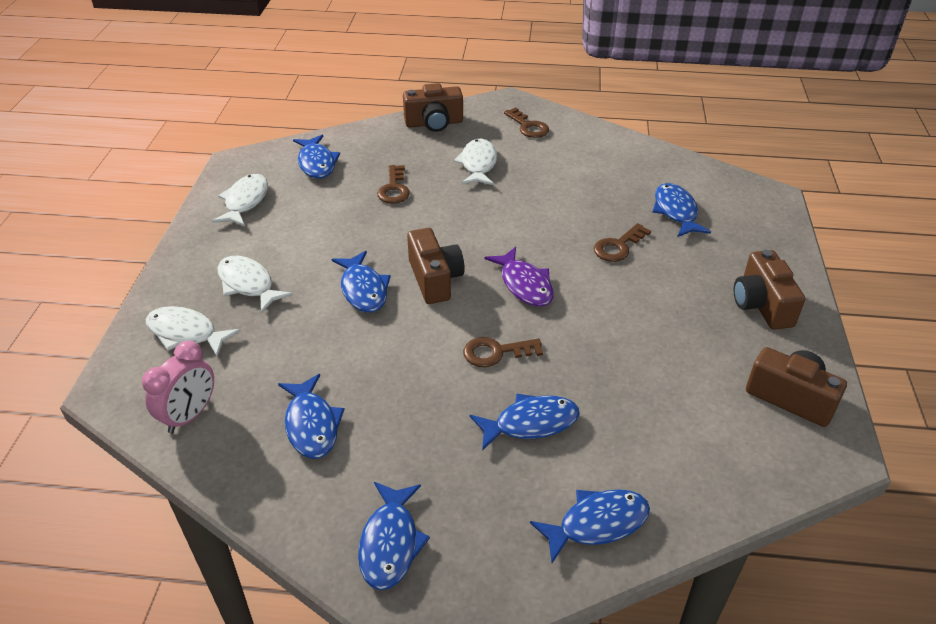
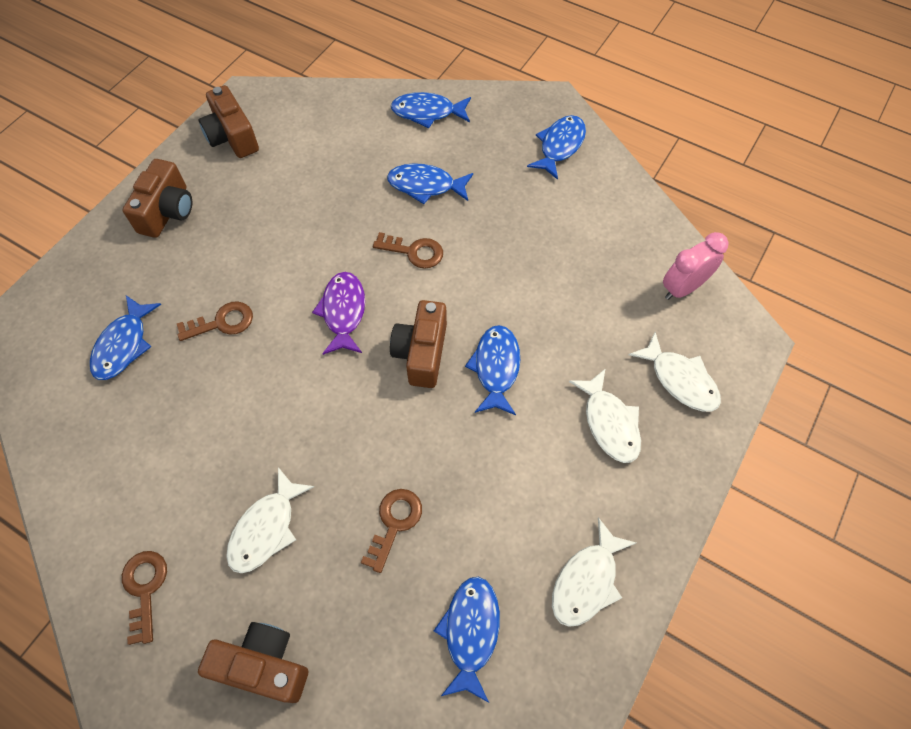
camera: 155 degrees left, 20 degrees up
(311, 425) = (587, 244): blue fish -> none

